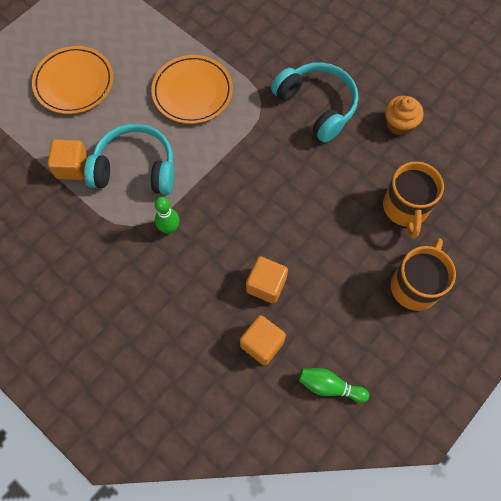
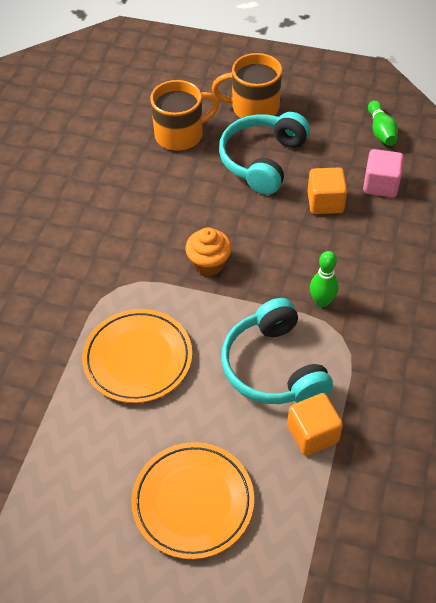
camera: 115 degrees left, 15 degrees down
(262, 344) = (380, 185): orange cube -> pink cube
(317, 106) = (97, 236): turquoise headphones -> turquoise headphones (262, 160)
(399, 124) = (86, 166): orange cupcake -> orange cupcake (209, 263)

